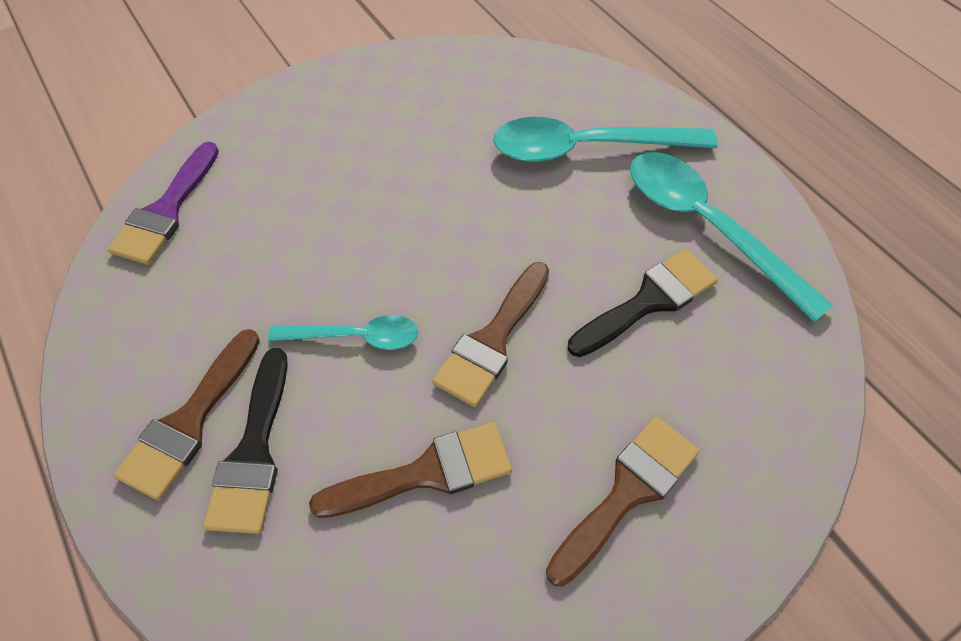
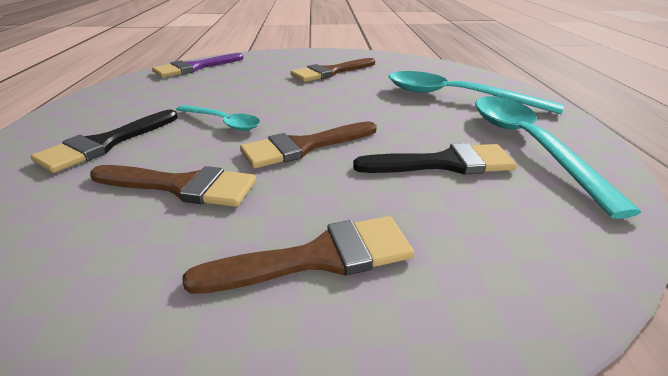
camera: 30 degrees right, 25 degrees down
(189, 421) = (96, 124): brown brush -> brown brush (330, 72)

